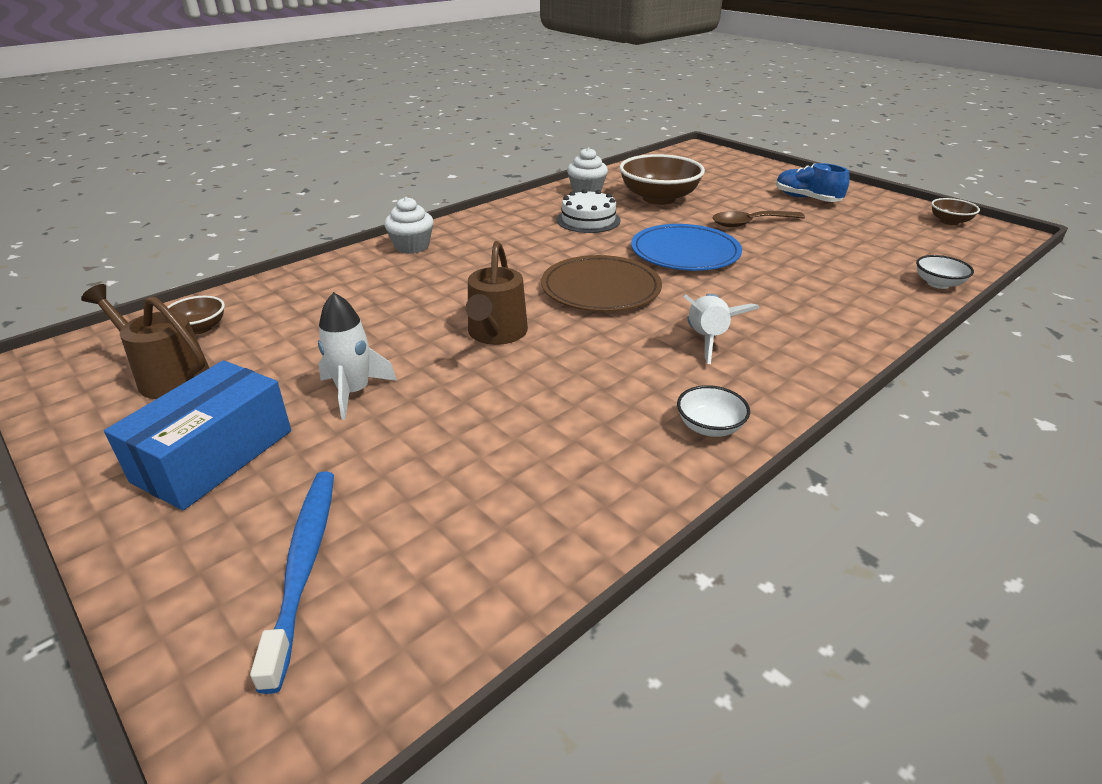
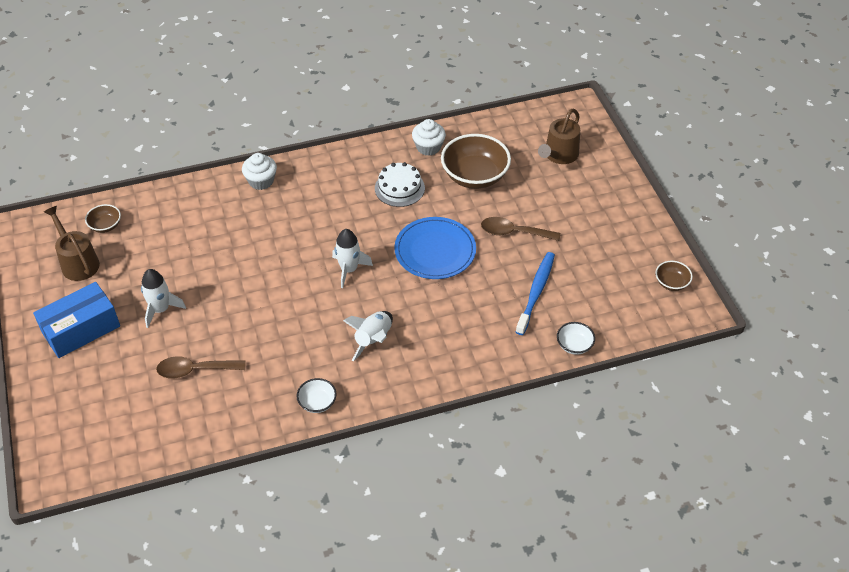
camera: 25 degrees right, 15 degrees up
(304, 565) = (94, 407): blue toothbrush -> blue toothbrush (536, 292)
(471, 448) = (195, 370): none -> brown spoon
(496, 334) = (258, 290): brown watering can -> brown watering can (559, 155)
(600, 288) = (349, 269): brown plate -> white rocket
(806, 199) = (591, 215): blue shoe -> none

